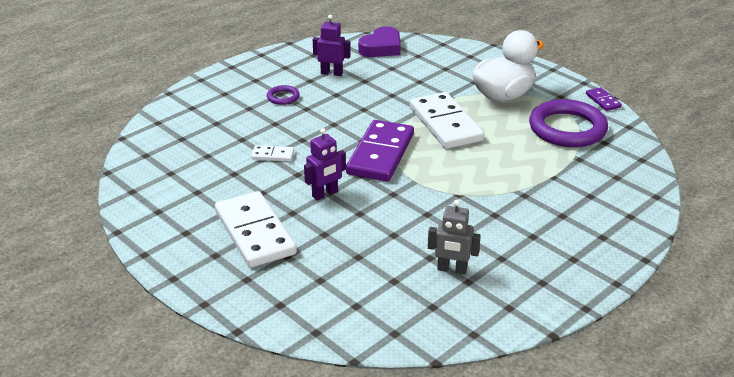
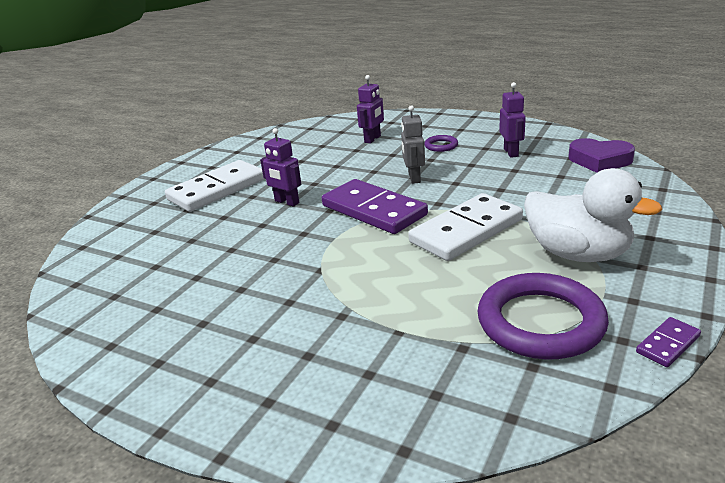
camera: 75 degrees right, 5 degrees down
(226, 125) = (373, 139): none -> purple robot
(273, 155) = (338, 166): white domino -> none
(381, 154) = (373, 210): purple domino -> purple domino turned 45 degrees clockwise
(452, 269) = (176, 294): grey robot -> grey robot (414, 178)

